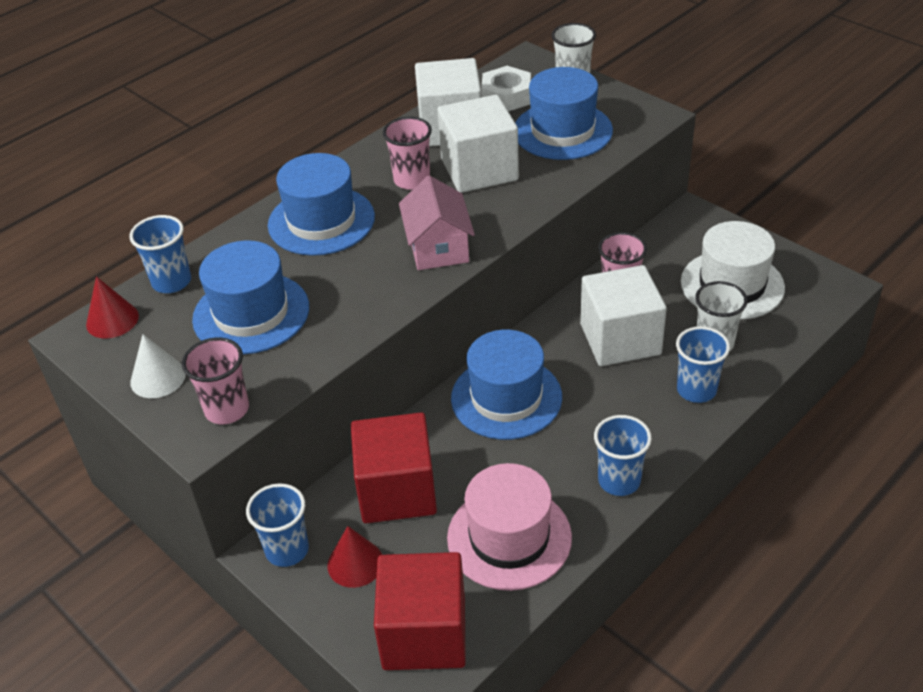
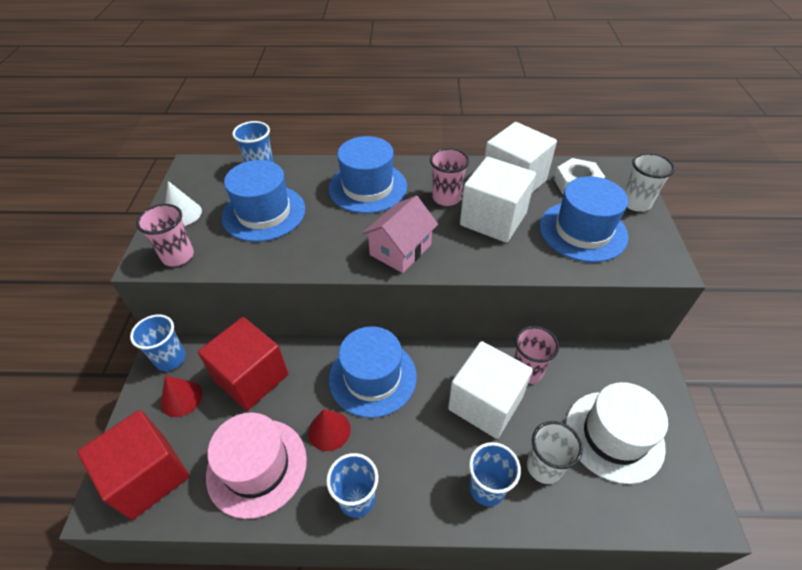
camera: 45 degrees right, 5 degrees up
(112, 320) = (213, 169): red cone -> red cone (329, 430)

